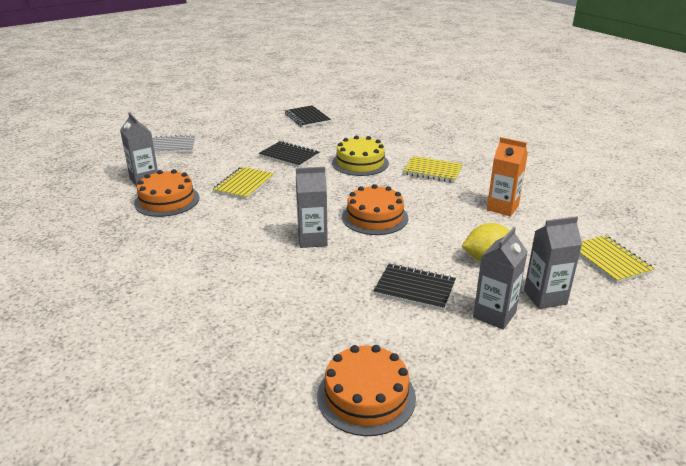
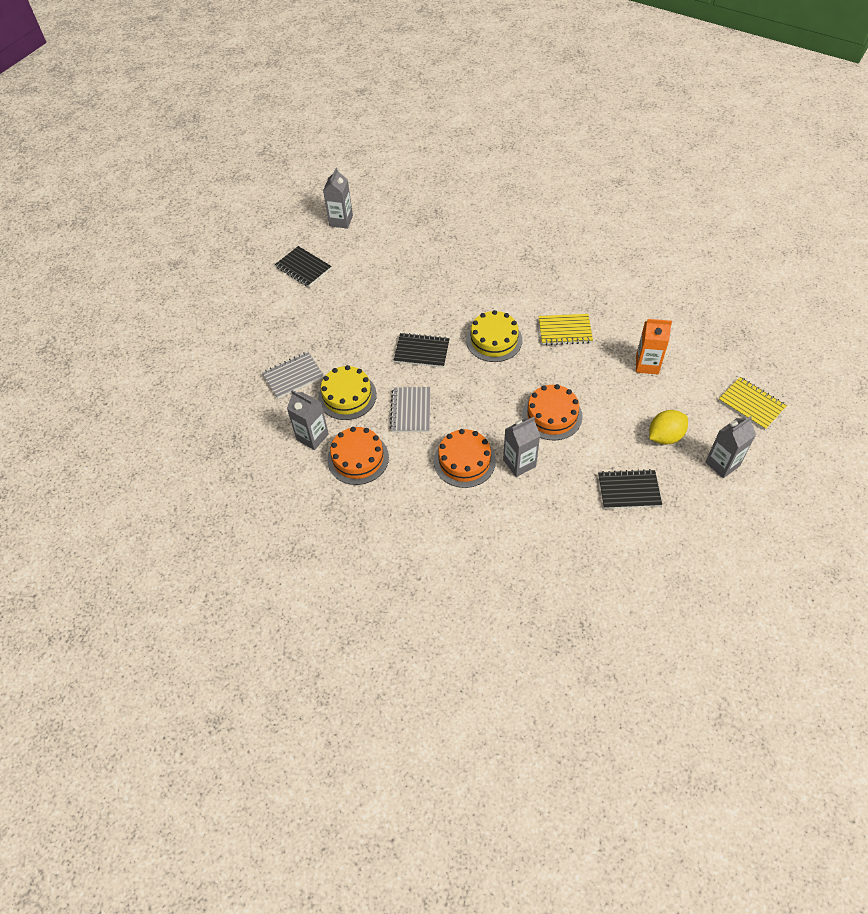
camera: 20 degrees left, 25 degrees up
(200, 165) = (347, 396): none -> yellow cake
(244, 185) = (411, 411): yellow notebook -> grey notebook
(307, 118) = (395, 279): black notebook -> black notebook (303, 268)
(366, 396) = (652, 605): orange cake -> orange cake (464, 461)
(494, 315) = (696, 496): grey carton -> grey carton (341, 221)

